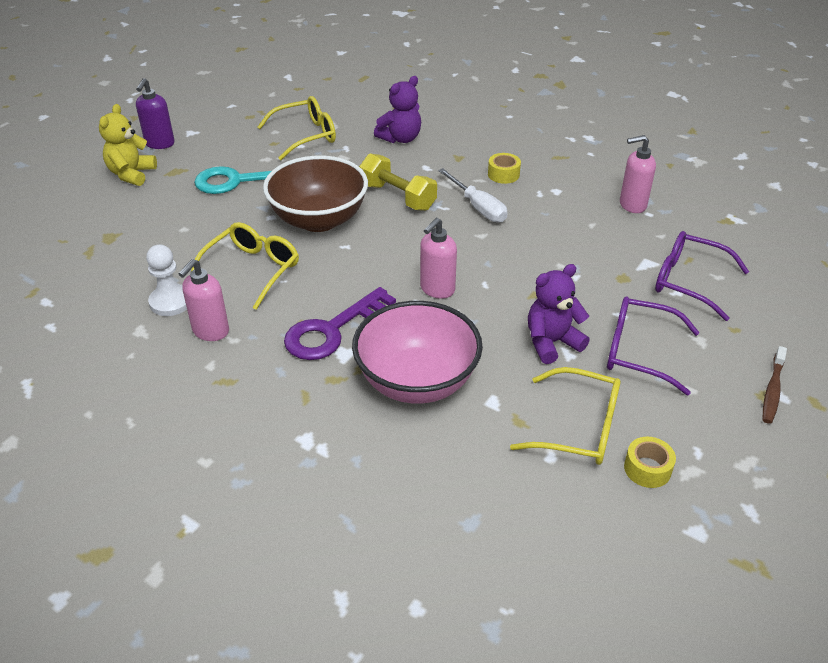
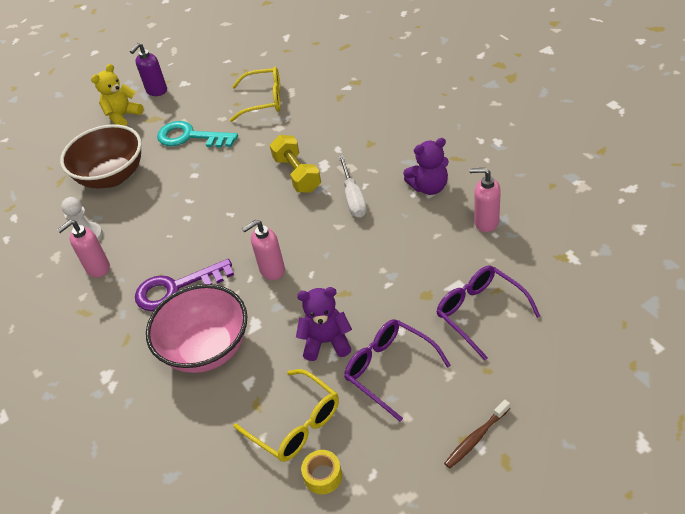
camera: 30 degrees right, 5 degrees up
(252, 270) = (153, 221): yellow glasses -> none
(319, 220) = (226, 185): brown bowl -> brown bowl (112, 176)
(400, 138) = (335, 115): purple teddy bear -> purple teddy bear (429, 187)
(503, 174) = (396, 168): yellow tape -> none

